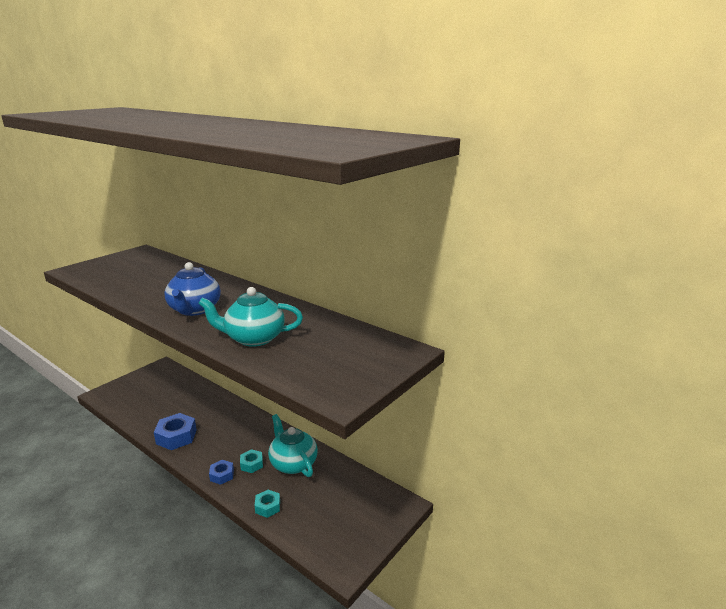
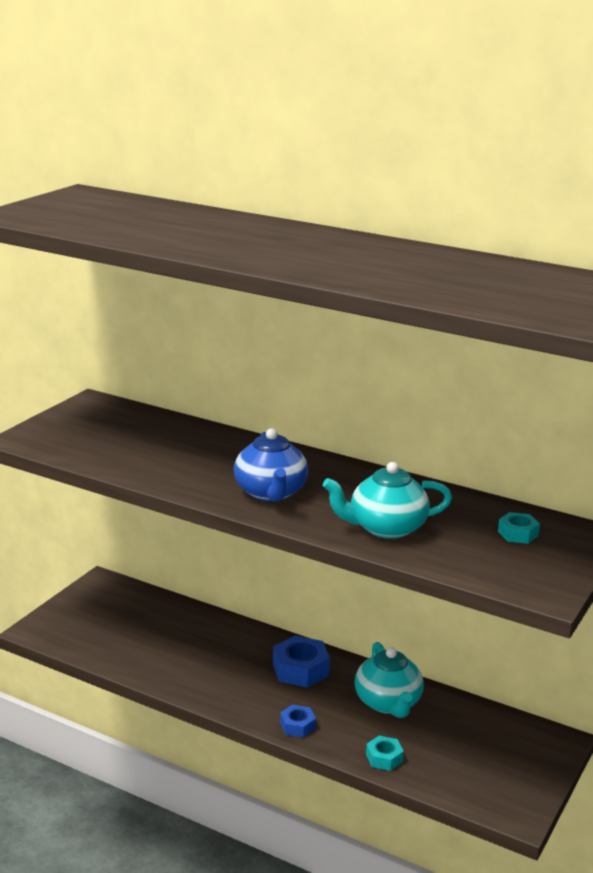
camera: 10 degrees left, 0 degrees up
(176, 437) = (198, 682): blue nut -> blue nut (300, 669)
(251, 464) = (331, 709): turquoise nut -> turquoise nut (518, 534)
(293, 463) = (388, 703): turquoise teapot -> turquoise teapot turned 150 degrees counterclockwise

